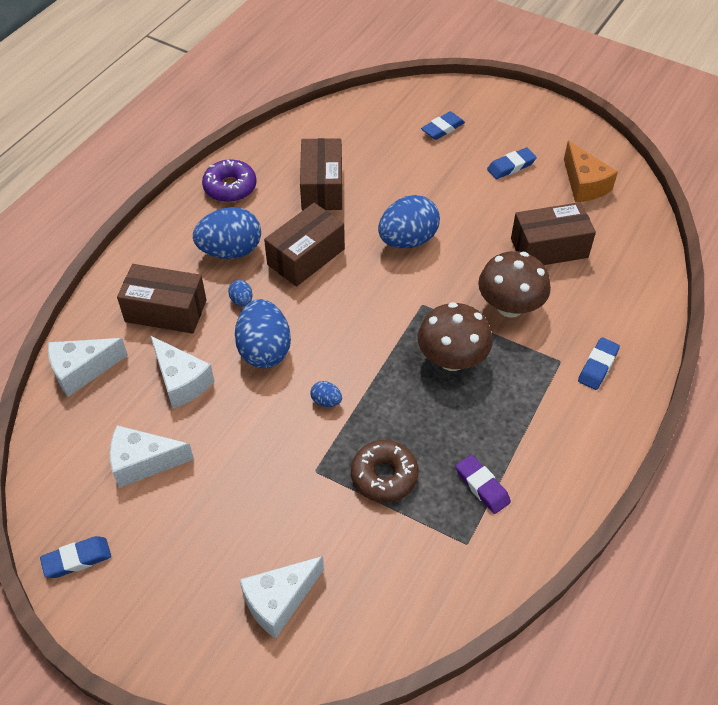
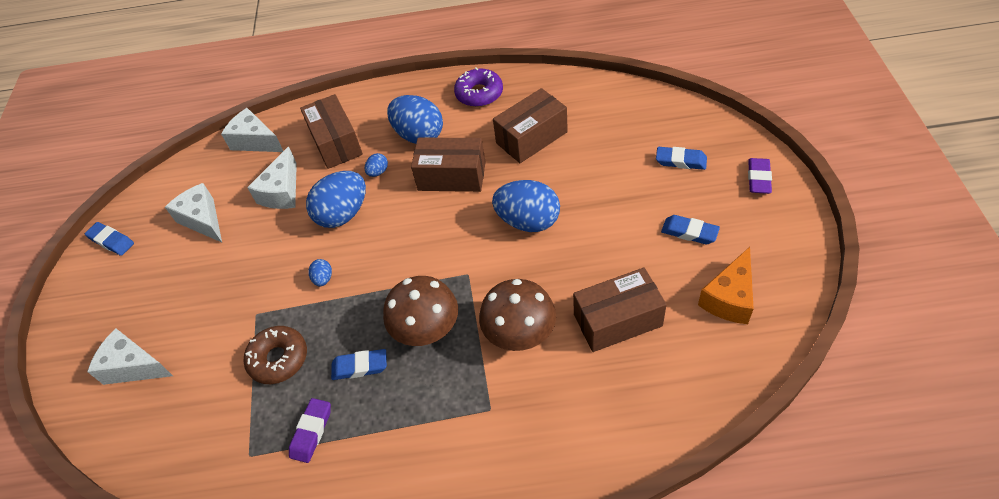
camera: 60 degrees right, 0 degrees up
(501, 105) = (759, 178): none -> purple eraser
(549, 248) = (617, 320): brown box -> brown box turned 60 degrees counterclockwise
(597, 366) = (509, 443): blue eraser -> blue eraser (360, 366)

